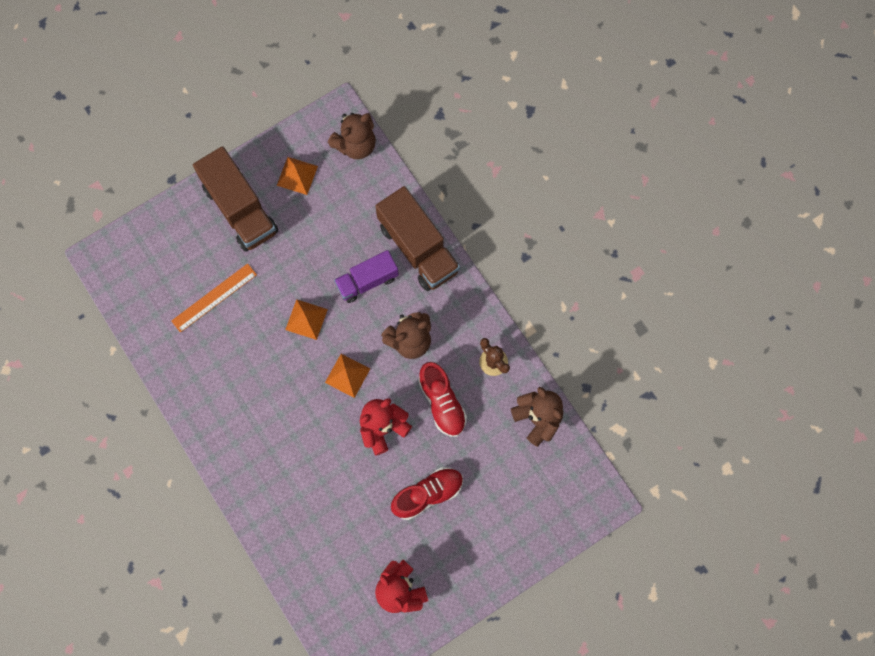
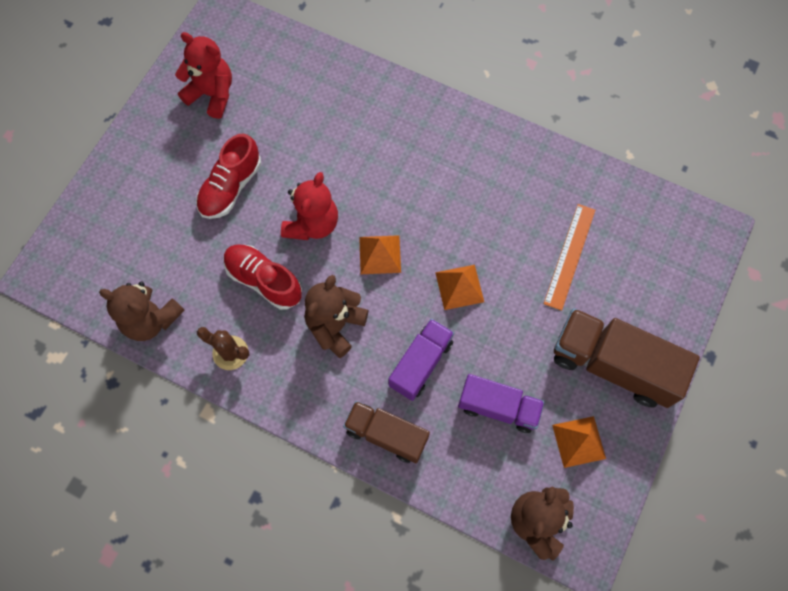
camera: 150 degrees right, 5 degrees down
(334, 224) = (498, 407): none -> purple truck
(418, 248) = (386, 435): brown truck -> brown truck, size x0.63

